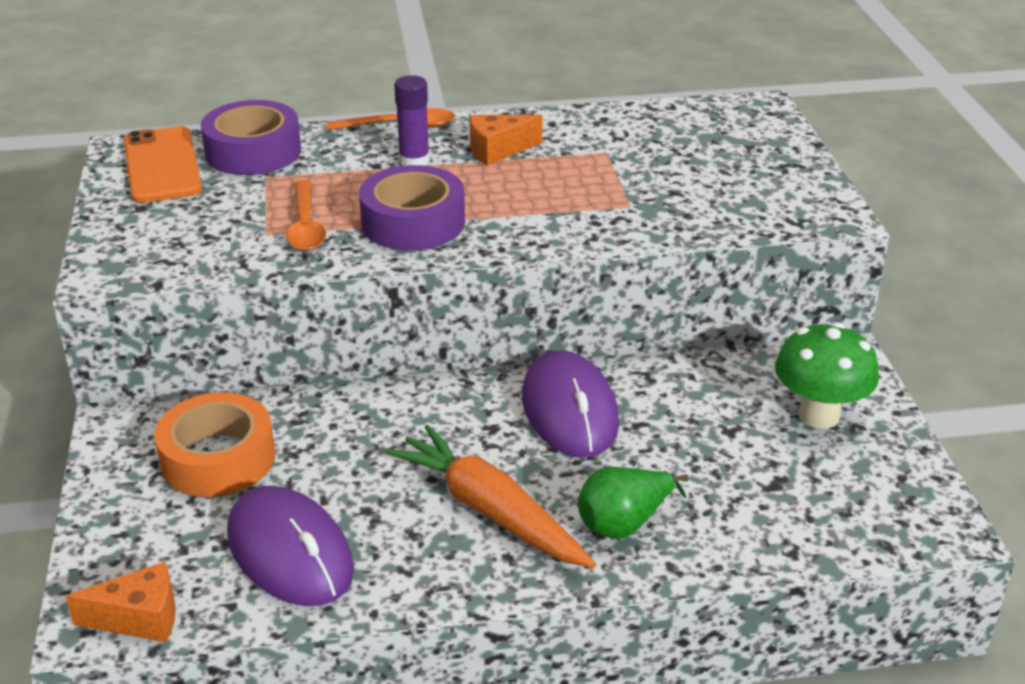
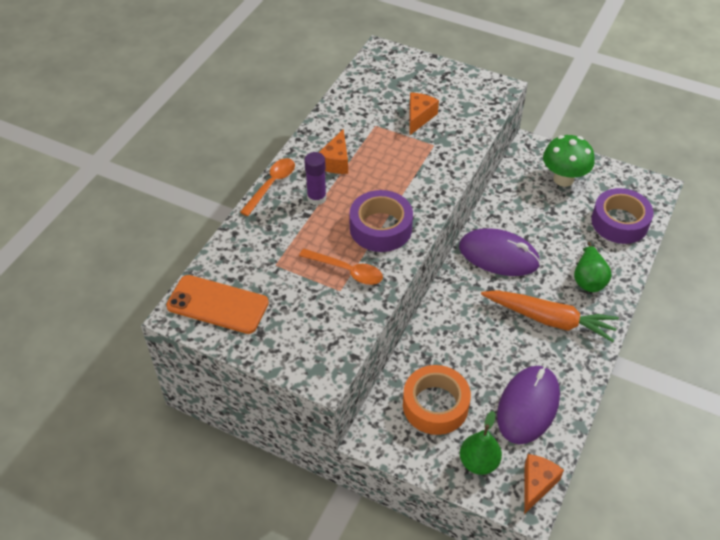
camera: 55 degrees left, 15 degrees up
(142, 540) = (478, 462): none -> green pear
(253, 151) = (240, 258): purple tape -> purple tape (619, 222)
(290, 552) = (528, 406): purple mouse -> purple mouse turned 60 degrees counterclockwise
(490, 511) = (549, 319): orange carrot -> orange carrot turned 150 degrees counterclockwise
(669, 176) = (419, 117): none -> orange cheese

